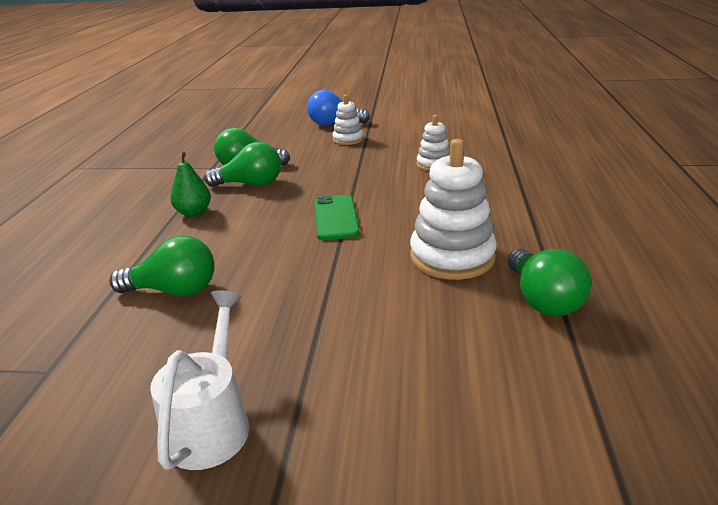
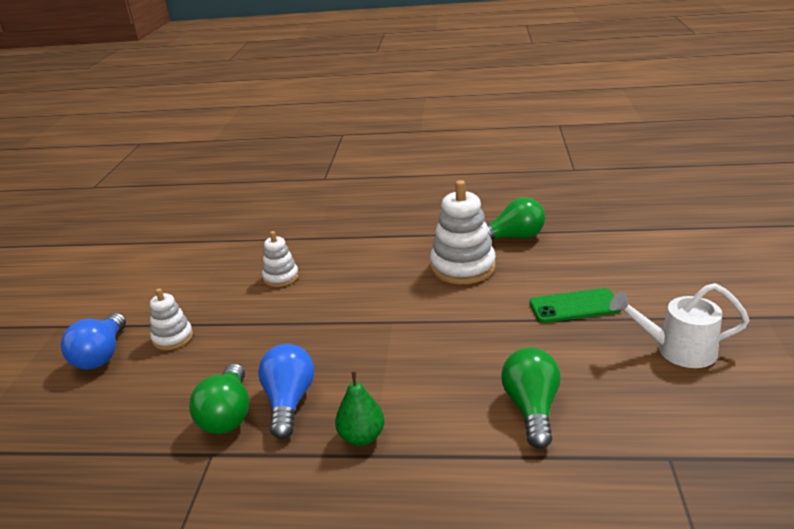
camera: 90 degrees left, 0 degrees up
(250, 184) = (289, 402): green light bulb -> blue light bulb
(335, 217) = (390, 327): green phone -> green phone (574, 306)

